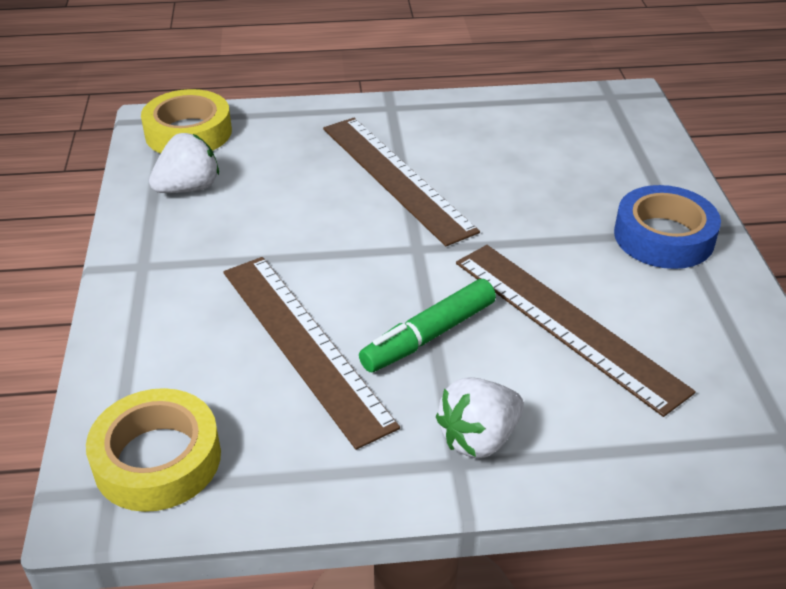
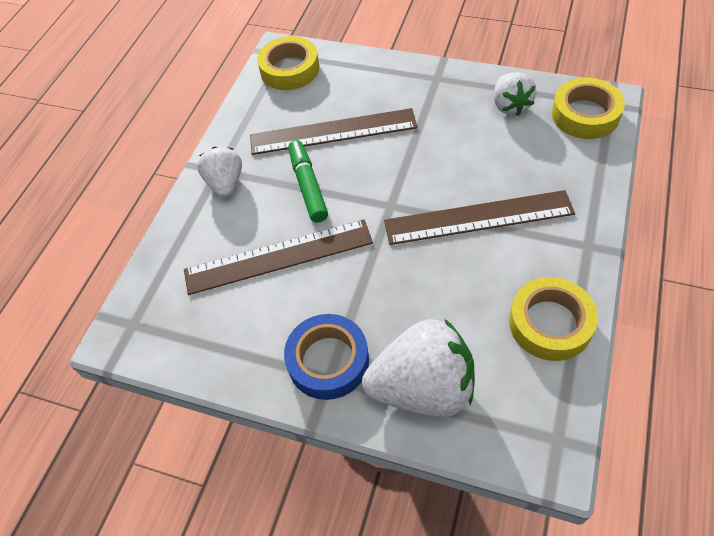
camera: 120 degrees right, 15 degrees up
(501, 114) = (550, 323): none -> yellow tape
(632, 169) = (423, 387): none -> white strawberry

